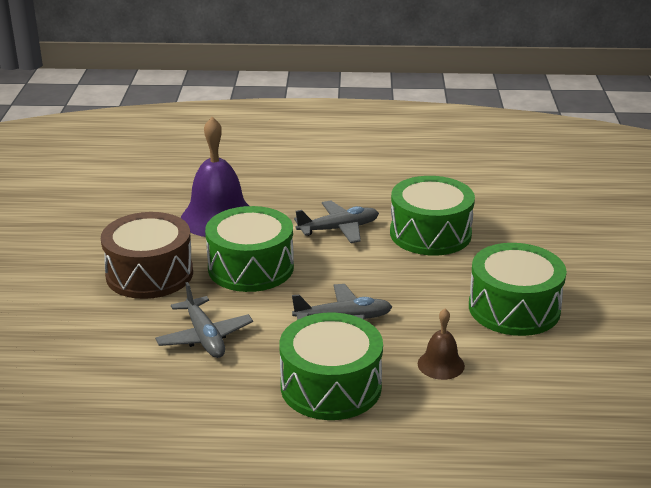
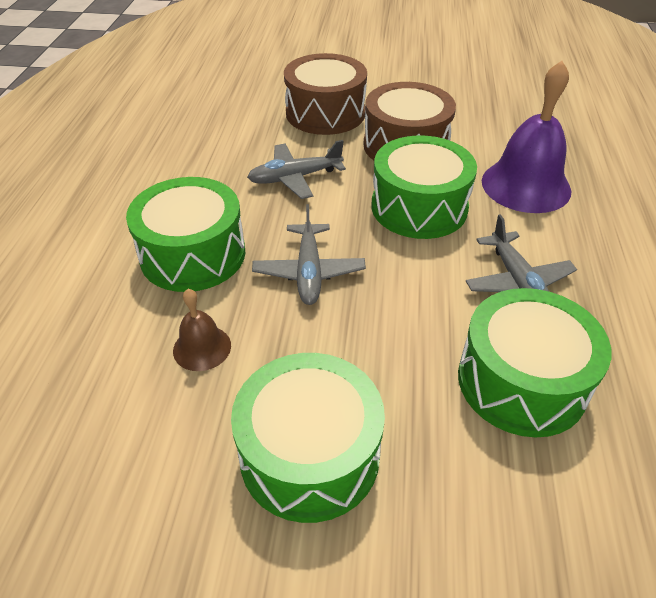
camera: 95 degrees right, 15 degrees up
(75, 325) = (325, 113): none -> brown drum

